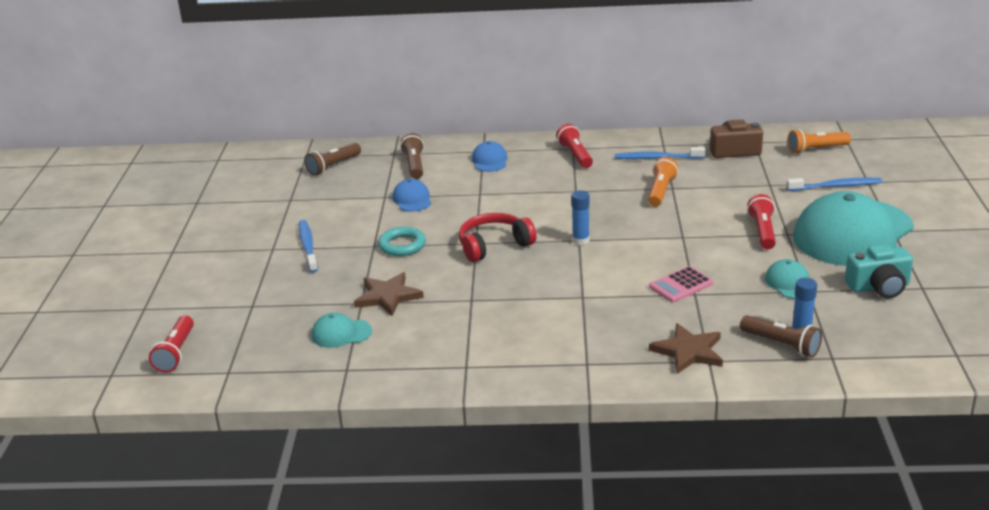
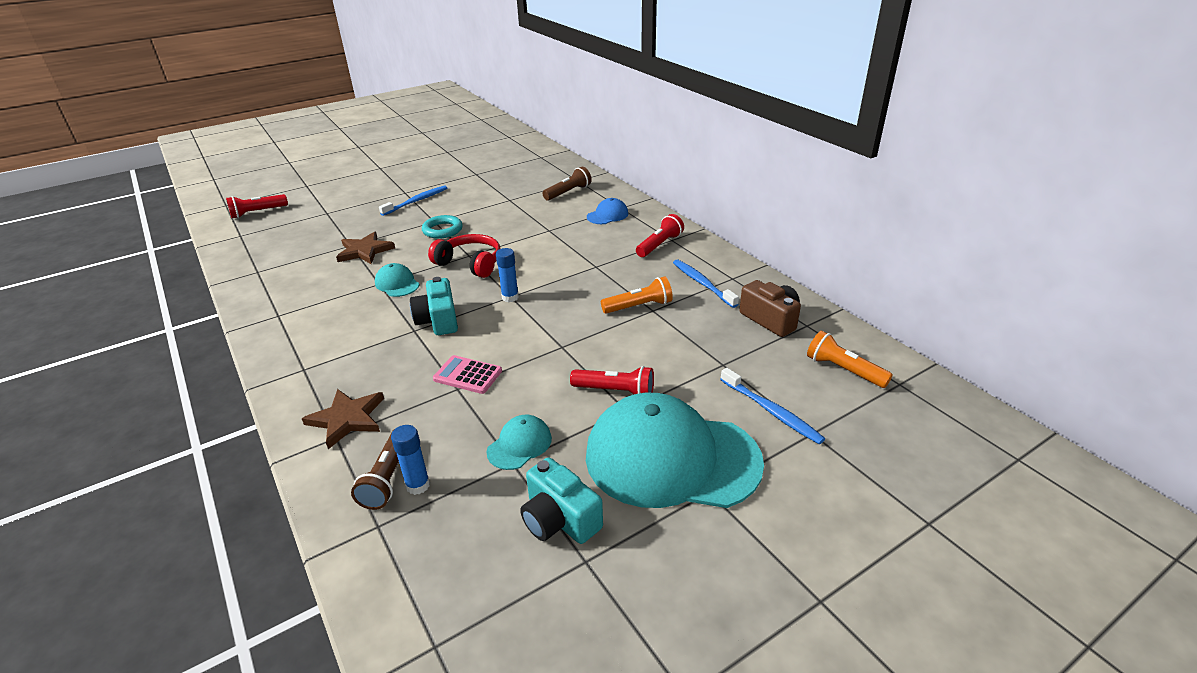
camera: 55 degrees right, 5 degrees up
(333, 166) = (536, 169): brown flashlight -> none
(341, 333) = (304, 253): turquoise cap -> turquoise cap (397, 284)
(412, 199) = (515, 210): blue cap -> none
(579, 282) = (438, 320): none -> turquoise camera
(762, 231) = (615, 391): red flashlight -> red flashlight turned 45 degrees clockwise

